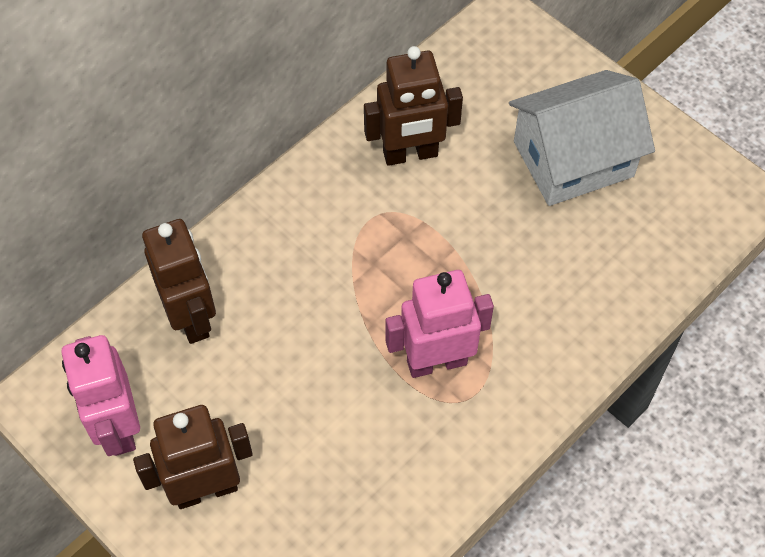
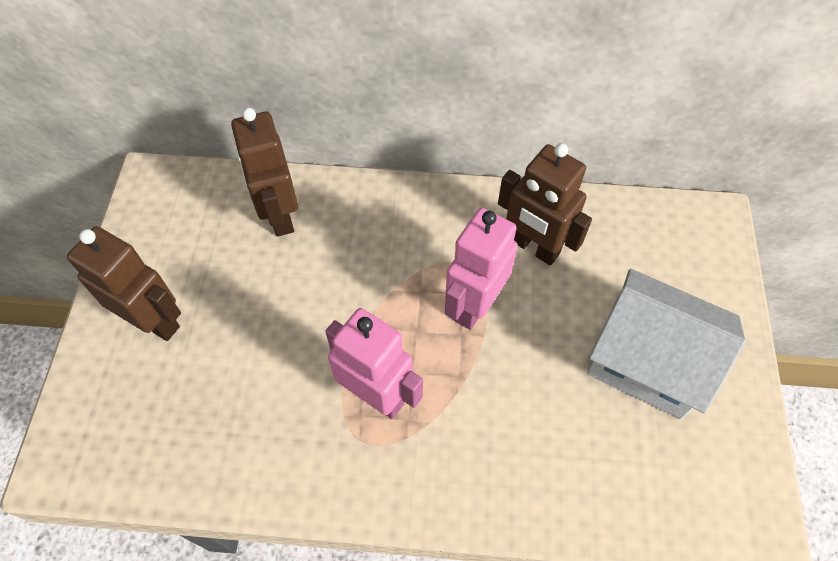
camera: 50 degrees right, 0 degrees up
(118, 427) = (163, 236): pink robot -> pink robot (474, 305)
(191, 317) = (279, 215): brown robot -> brown robot turned 135 degrees clockwise

